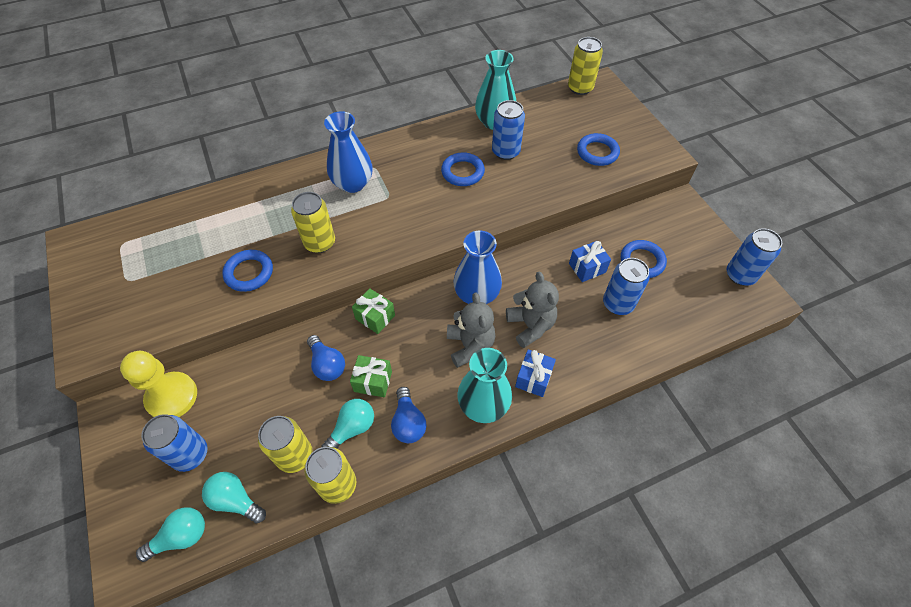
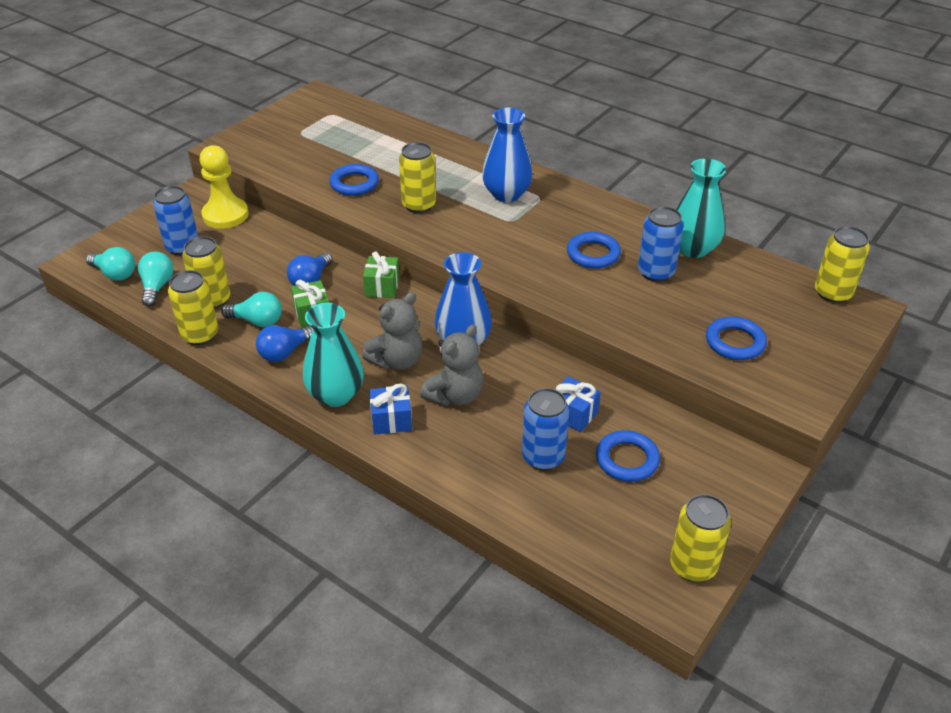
camera: 60 degrees right, 15 degrees down
(740, 275) = (693, 565): blue can -> yellow can

